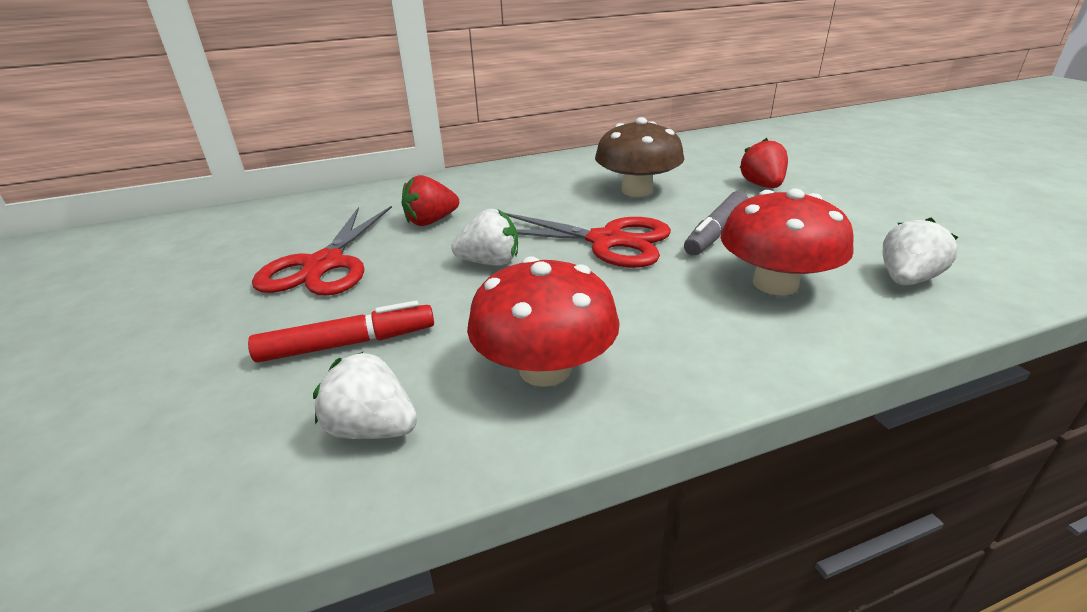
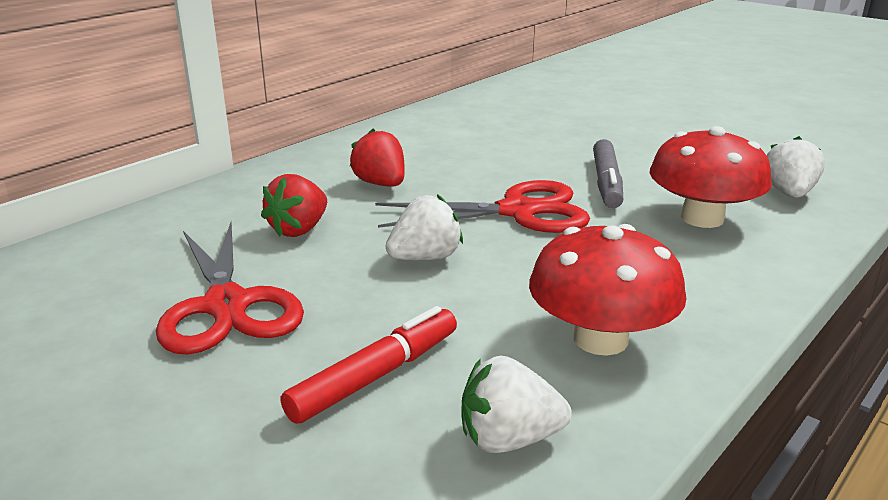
camera: 30 degrees left, 5 degrees down
(637, 190) = (488, 156): brown mushroom -> none
(762, 186) = (599, 132): red strawberry -> red strawberry (381, 184)

